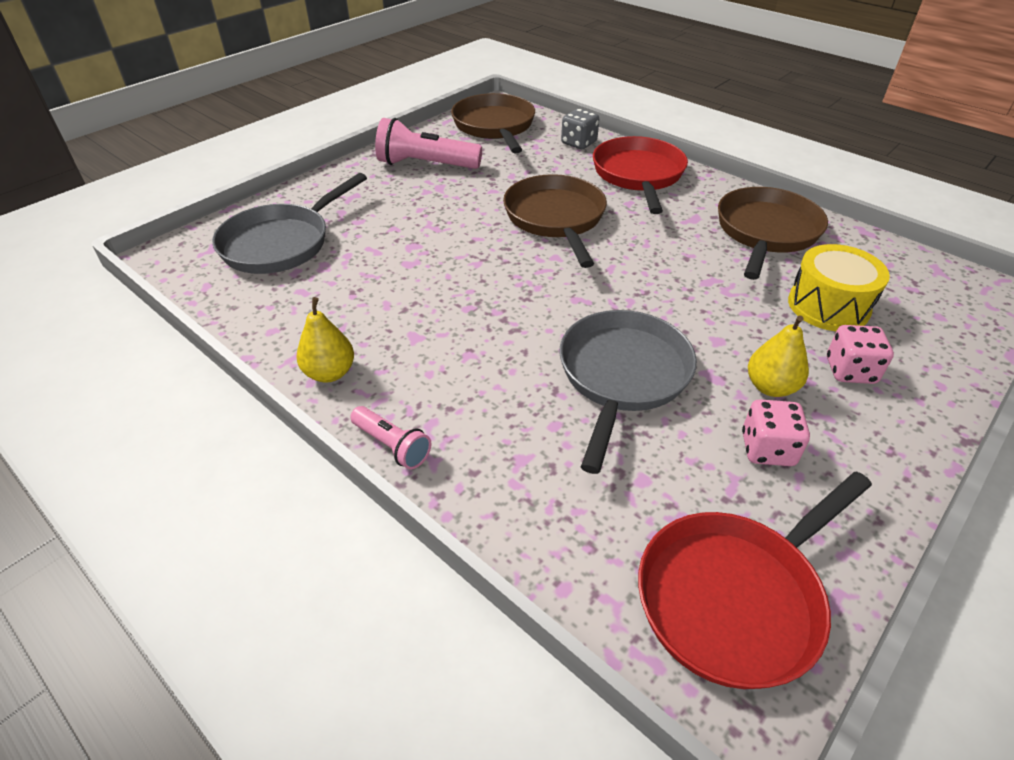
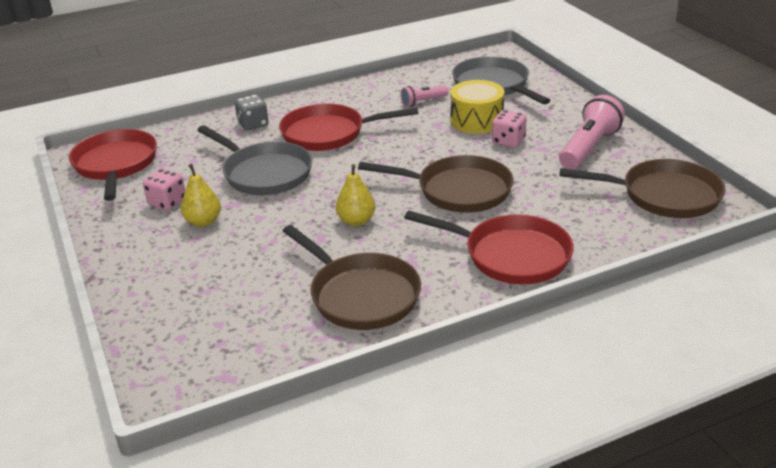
camera: 115 degrees right, 10 degrees down
(330, 373) = (349, 92): yellow pear -> yellow pear (356, 221)
(392, 445) = (282, 103): pink flashlight -> pink flashlight (423, 102)
(479, 351) = (328, 134): none -> red pan
(578, 143) = (602, 238): grey dice -> grey dice (253, 124)
(828, 306) = (244, 282): yellow drum -> yellow drum (476, 120)
(850, 371) = (182, 260): pink dice -> pink dice (508, 141)

